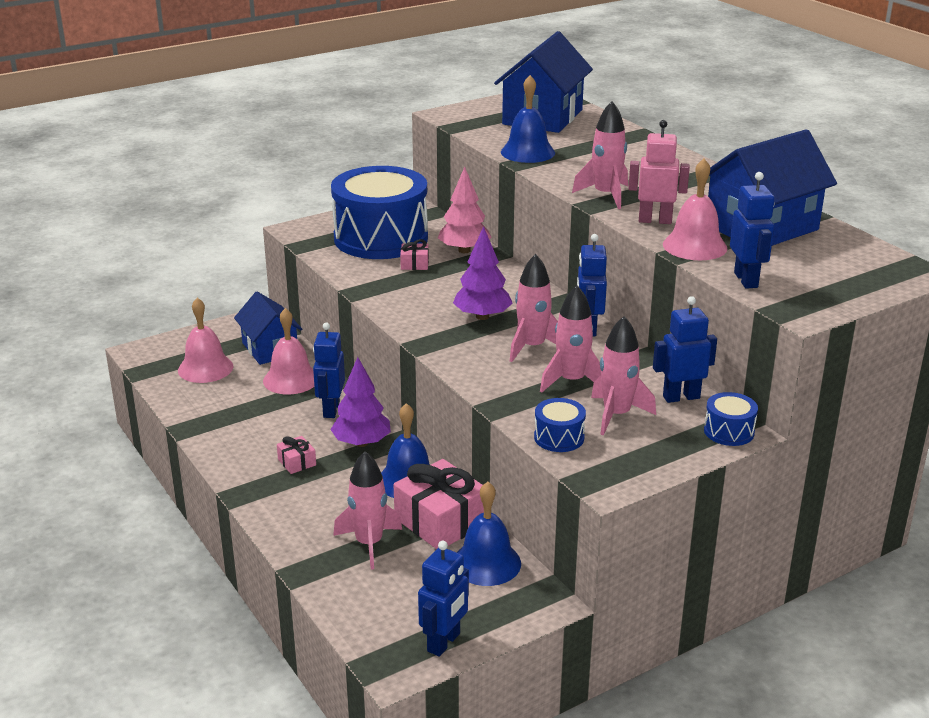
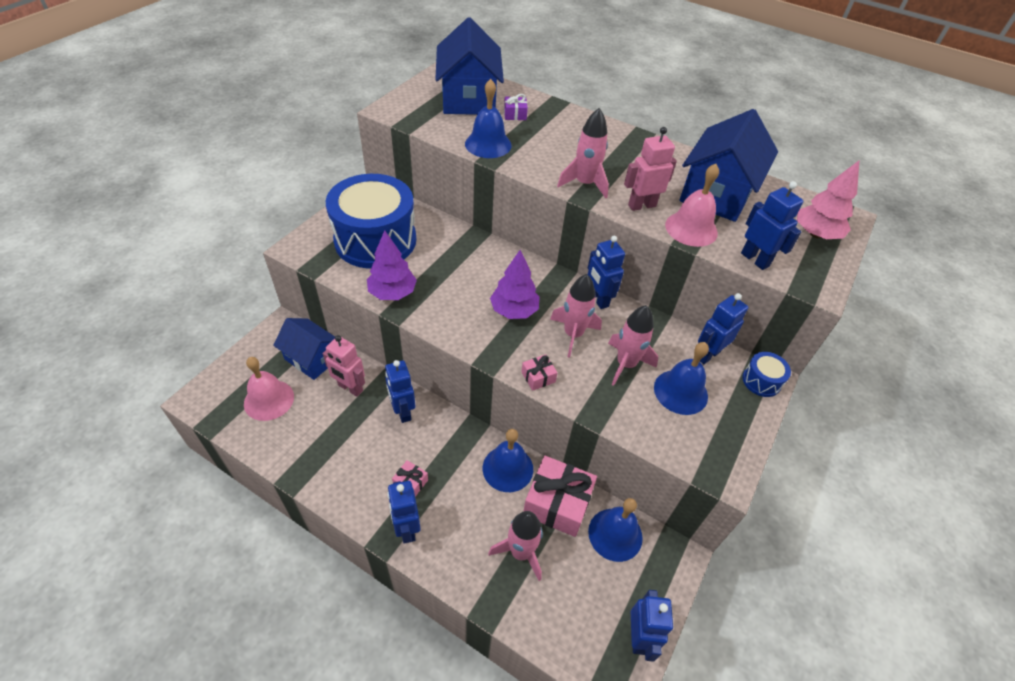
camera: 30 degrees left, 20 degrees up
(267, 492) = (407, 528): none -> blue robot
(291, 379) = (350, 388): pink bell -> pink robot
(361, 443) = (448, 440): purple tree -> purple tree (392, 293)
(414, 264) = (422, 264): pink gift -> pink gift (538, 377)
(464, 250) = (451, 236): pink tree -> pink tree (815, 234)
(559, 437) = (660, 434): blue drum -> none
(582, 135) = (515, 114): none -> purple gift
(616, 415) = (680, 391): pink rocket -> blue bell

